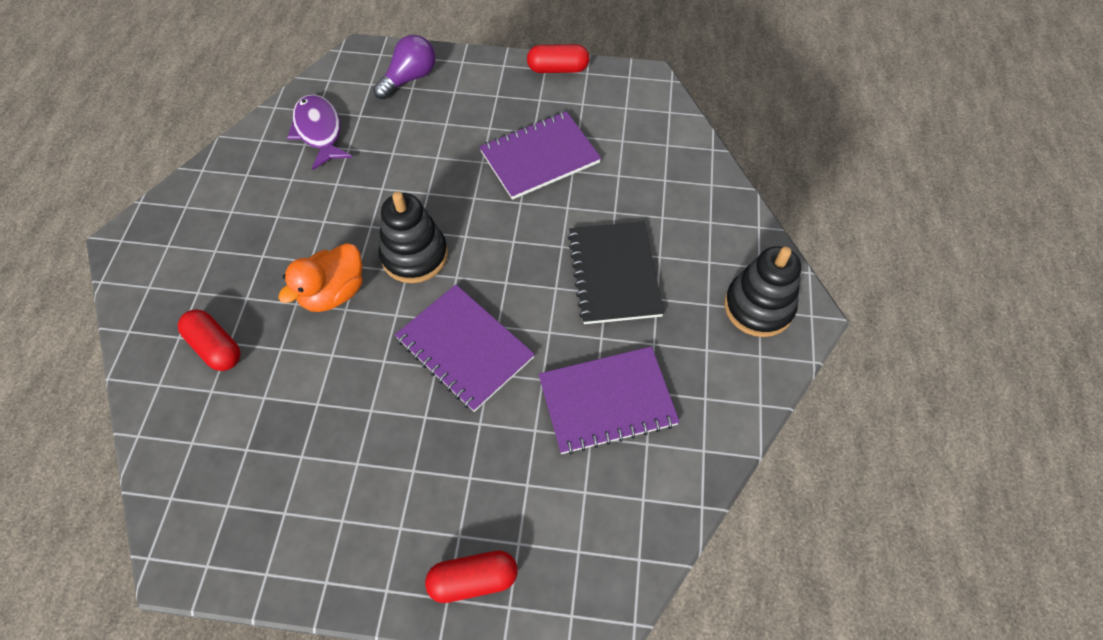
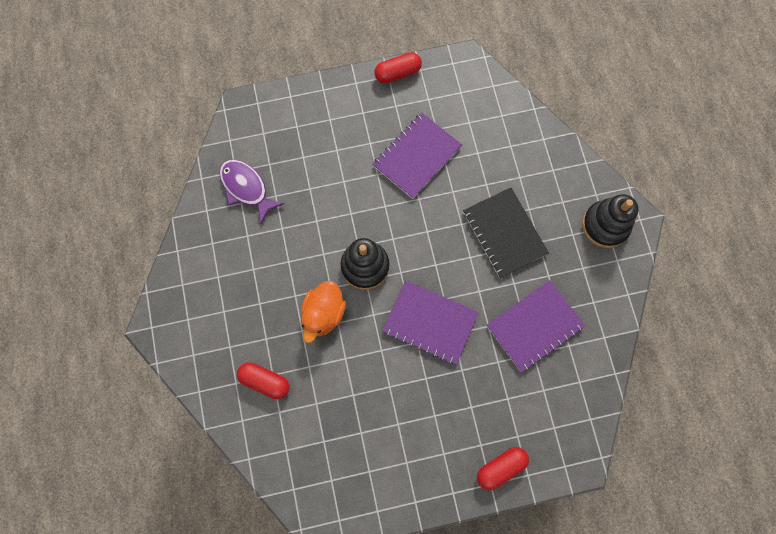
camera: 20 degrees left, 15 degrees up
(409, 78) = (290, 118): purple light bulb -> none

